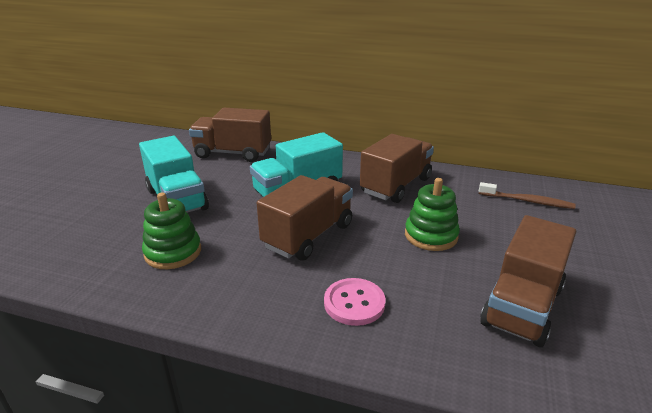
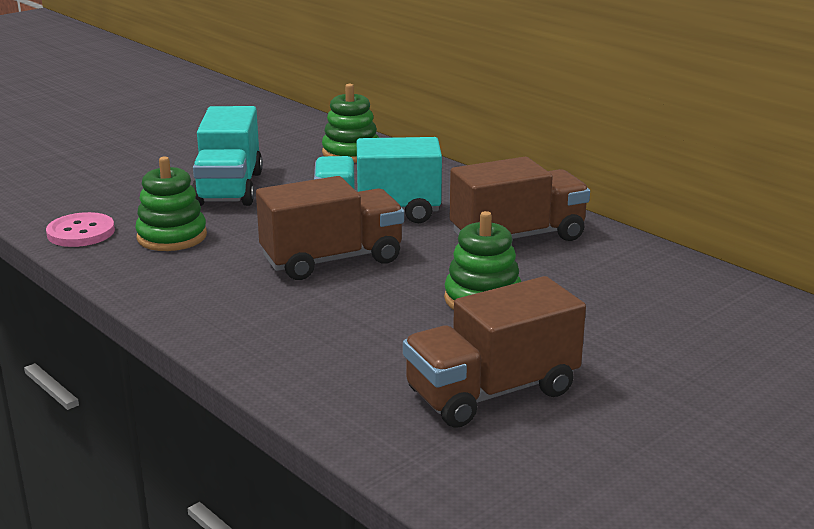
camera: 30 degrees right, 5 degrees down
(233, 153) = (351, 153): brown truck -> green stacking toy
(354, 303) = (301, 331): pink button -> pink button (81, 232)
(527, 201) = (686, 300): brown toothbrush -> none

